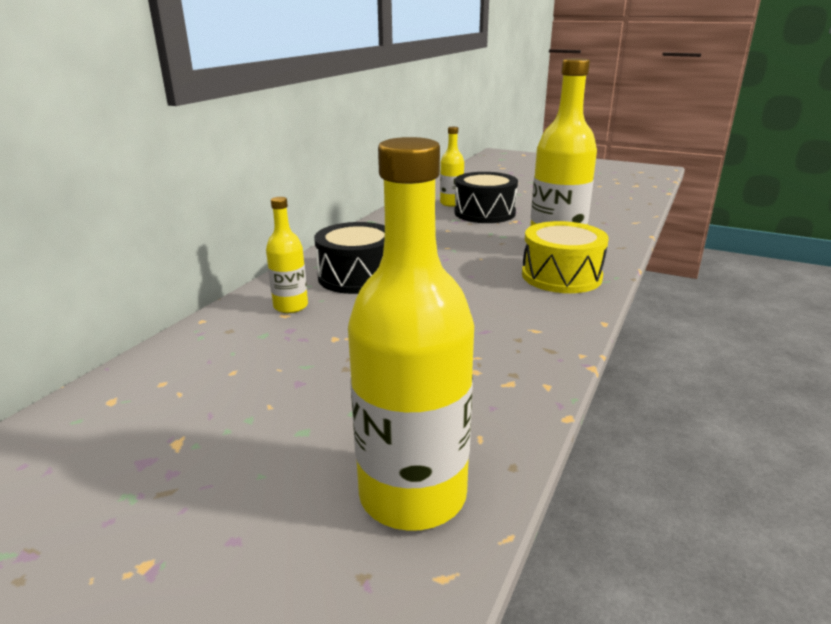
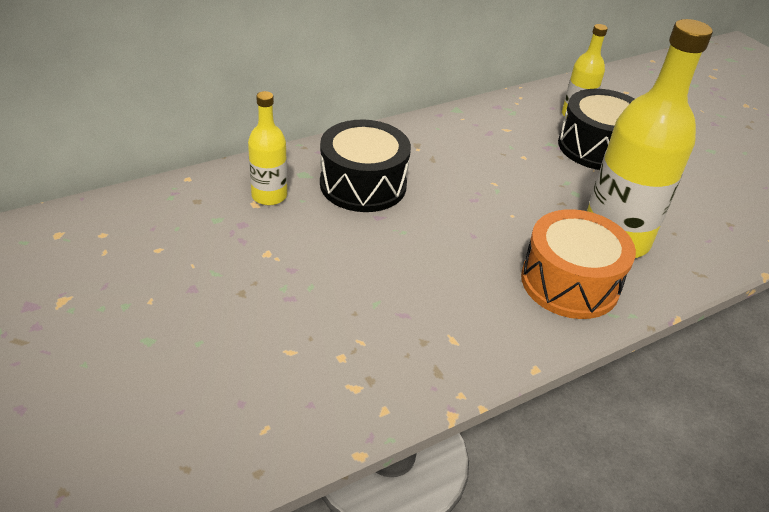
camera: 30 degrees right, 15 degrees up
(413, 495) = (160, 448): yellow bottle -> none
(561, 276) = (569, 282): yellow drum -> orange drum

